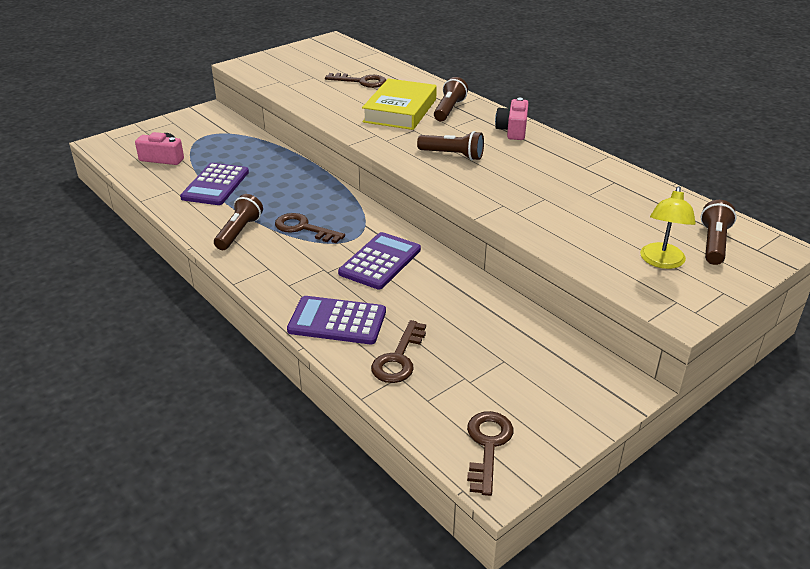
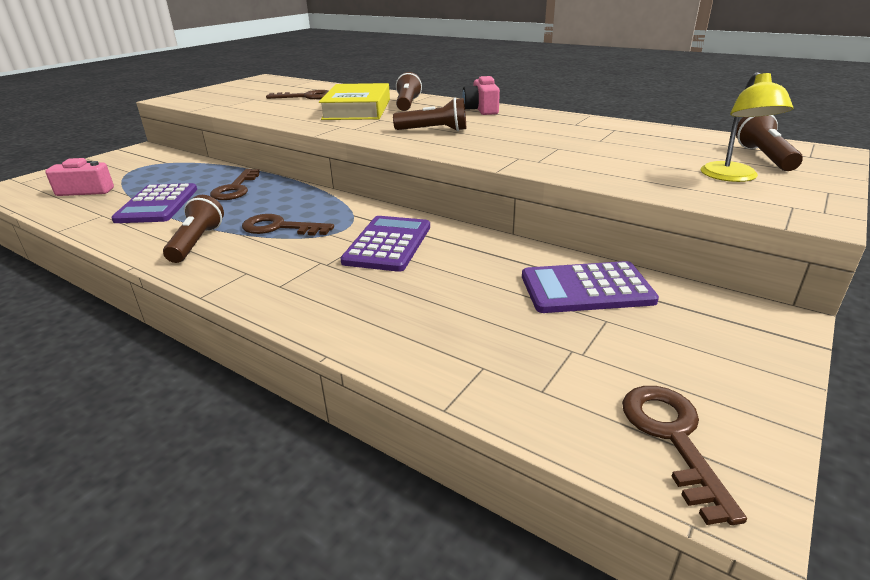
camera: 15 degrees left, 5 degrees down
(337, 321) = (362, 315): purple calculator -> purple calculator (586, 289)
(398, 358) = (469, 344): brown key -> brown key (235, 189)

